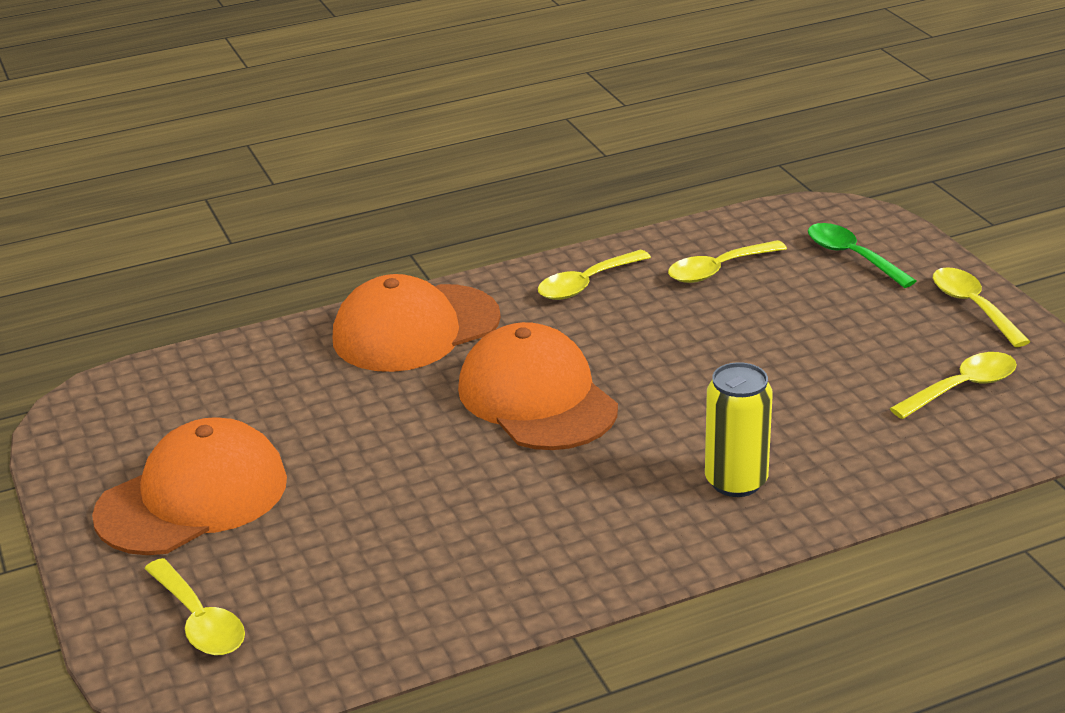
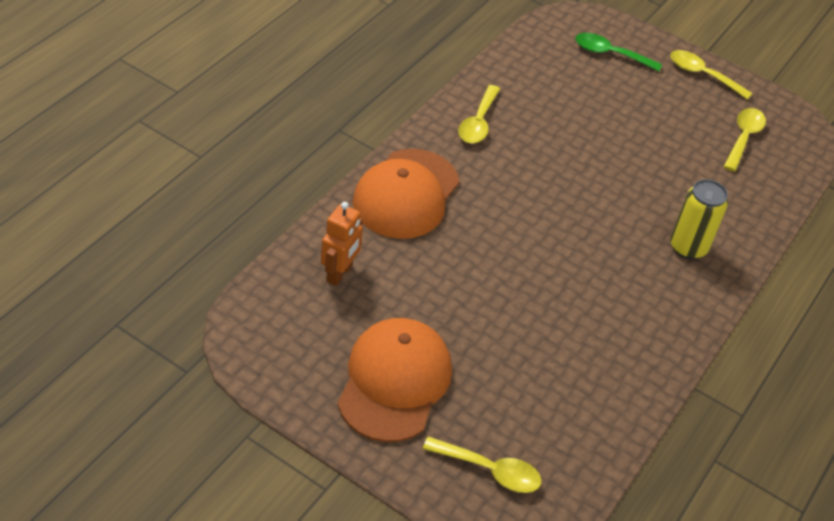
camera: 40 degrees left, 15 degrees up
(252, 380) = (340, 273): none -> orange robot
(537, 398) = (530, 225): orange cap -> none
(718, 270) = (545, 87): yellow spoon -> none

